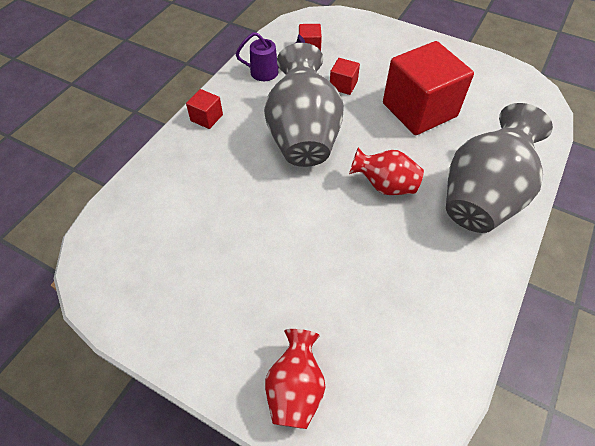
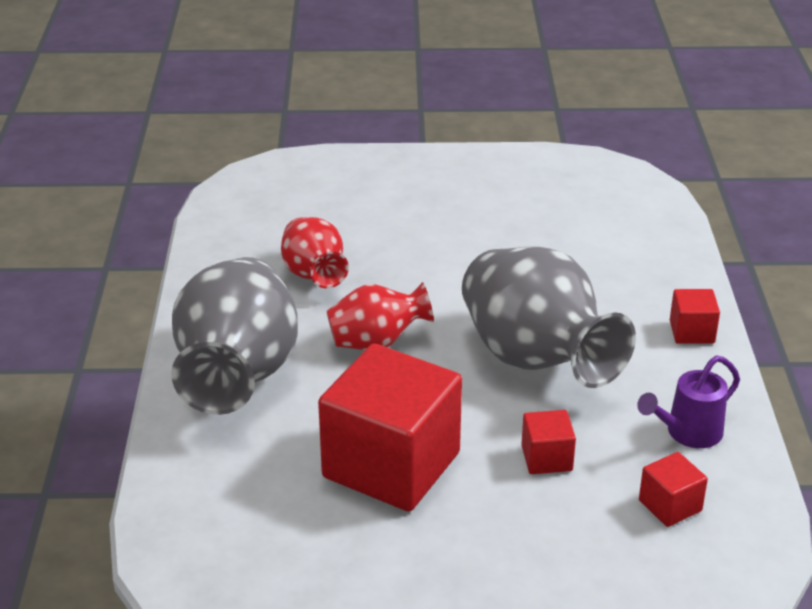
camera: 150 degrees right, 20 degrees down
(295, 388) = (353, 174): red vase -> red vase (314, 275)

